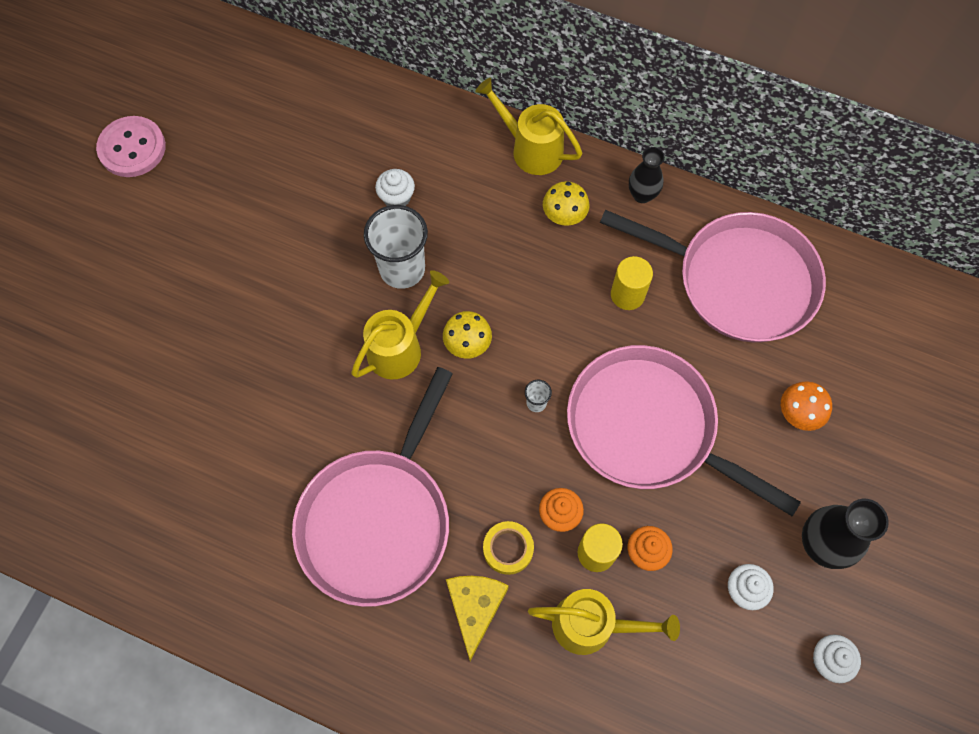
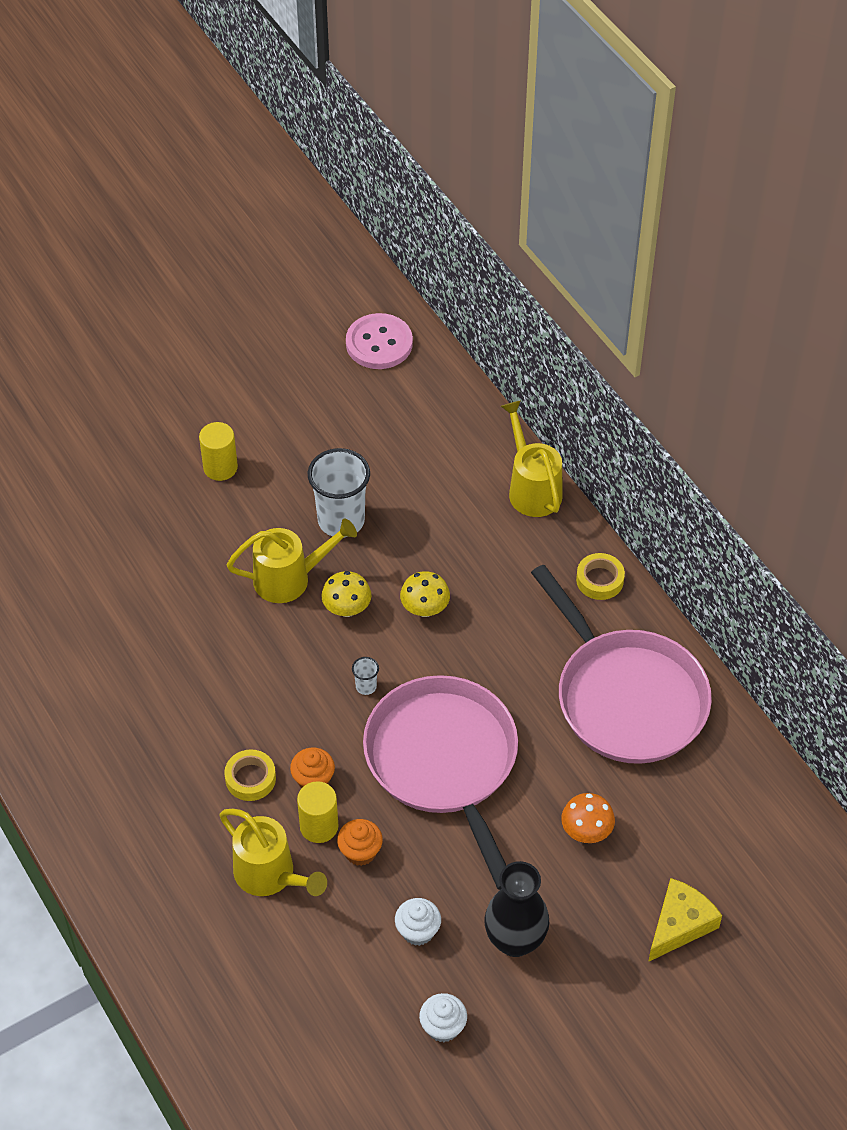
camera: 35 degrees right, 15 degrees down
(132, 148) = (199, 306): pink button -> pink button (379, 343)
(378, 521) = (166, 694): pink pan -> none
(397, 198) = (383, 463): white cupcake -> none
(475, 608) = (189, 804): yellow cheese -> yellow cheese (680, 924)
(564, 215) = (515, 557): yellow mushroom -> yellow mushroom (425, 609)
(627, 294) = (516, 651): yellow cylinder -> yellow cylinder (220, 467)
(642, 195) = (599, 580): black vase -> yellow tape

